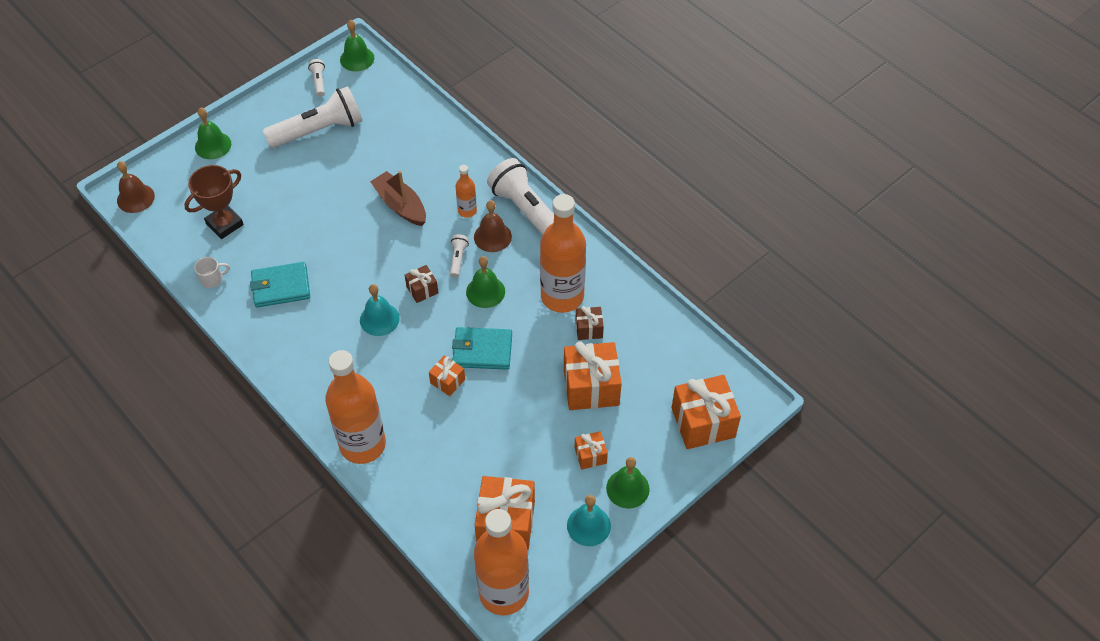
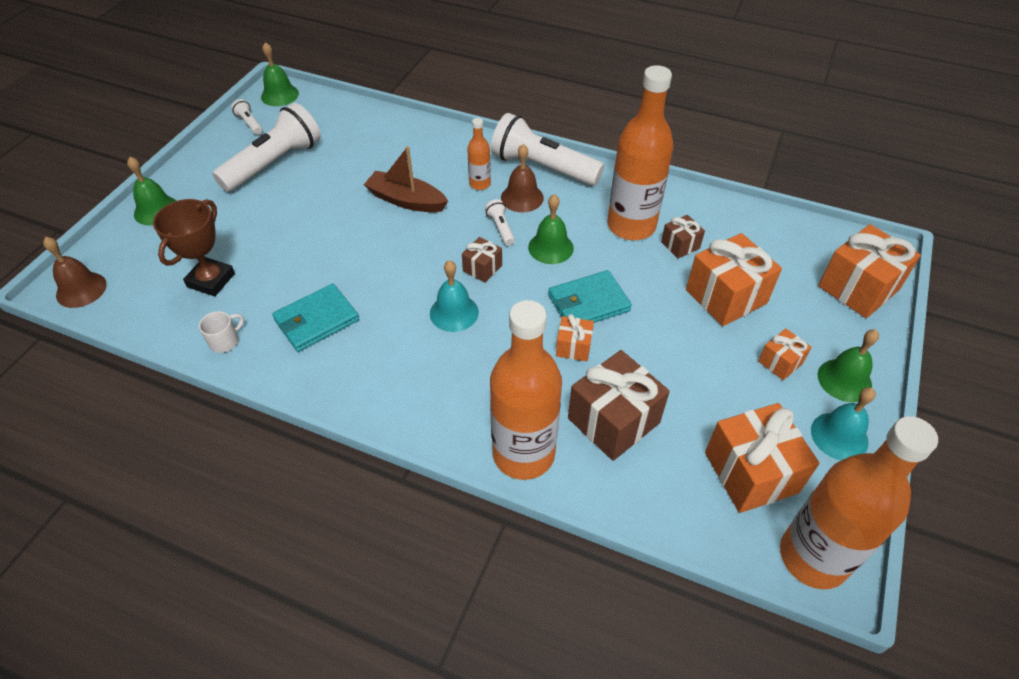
camera: 25 degrees left, 5 degrees down
(438, 447) = (613, 420): none -> brown gift

